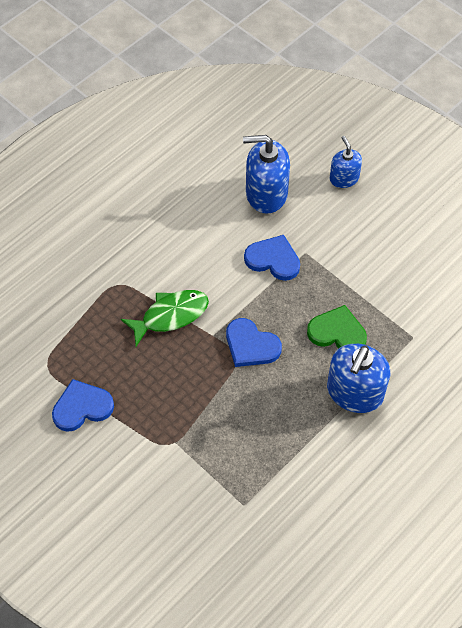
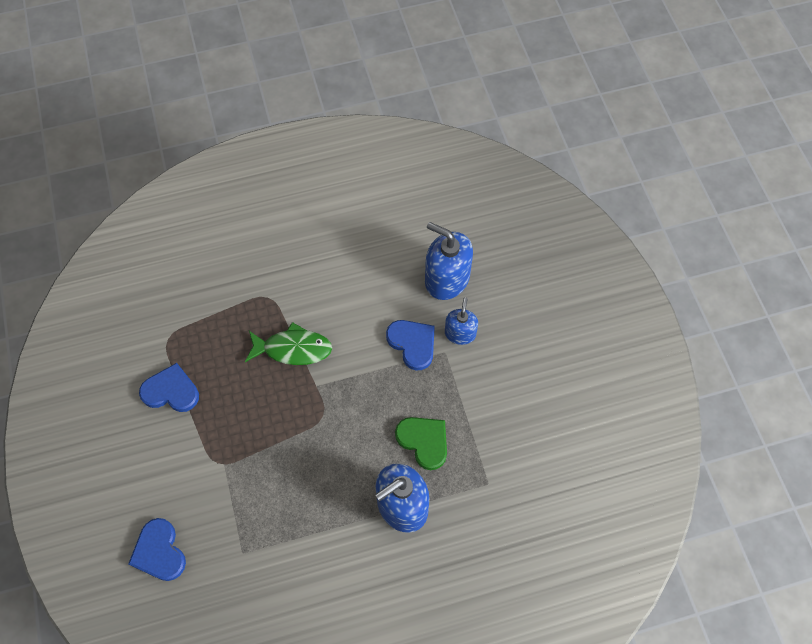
camera: 30 degrees right, 5 degrees up
(251, 345) = (342, 412): blue heart -> blue heart (159, 552)
(344, 178) = (525, 299): blue soap dispenser -> blue soap dispenser (460, 333)

